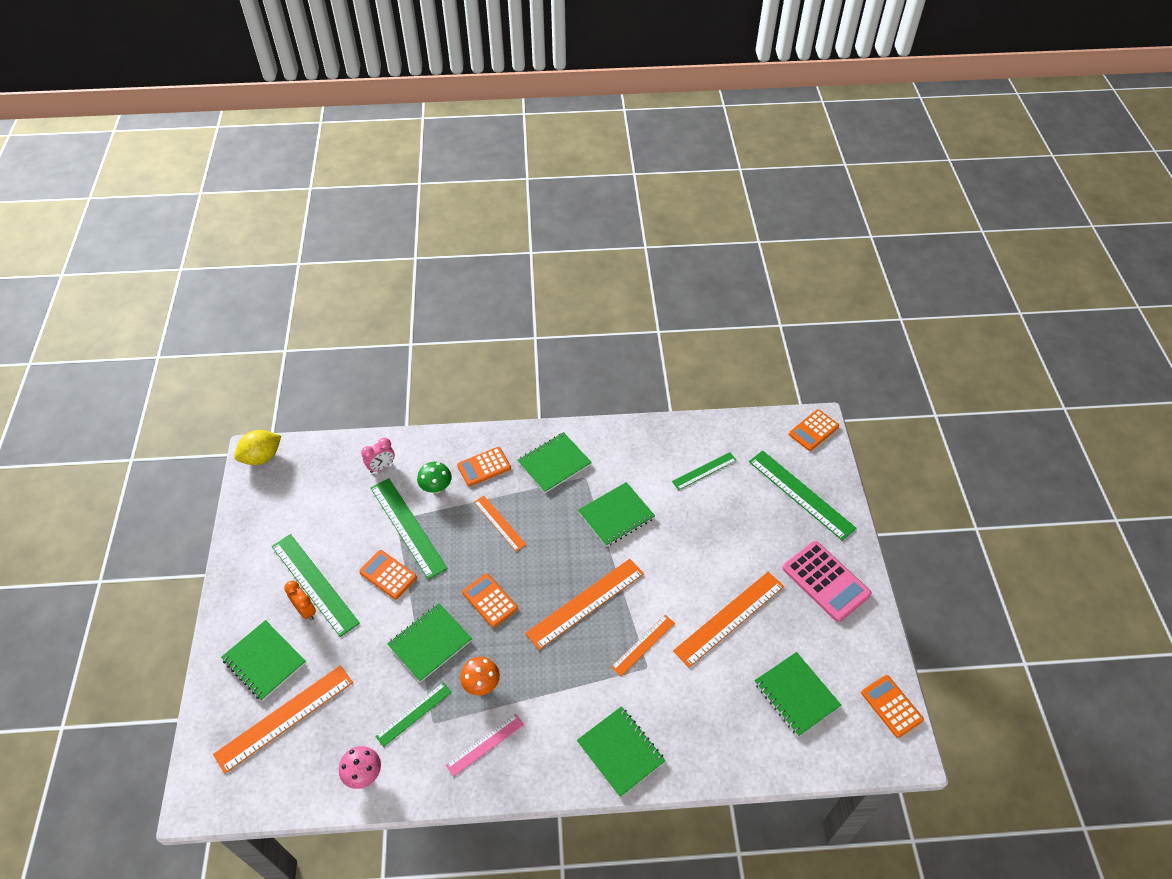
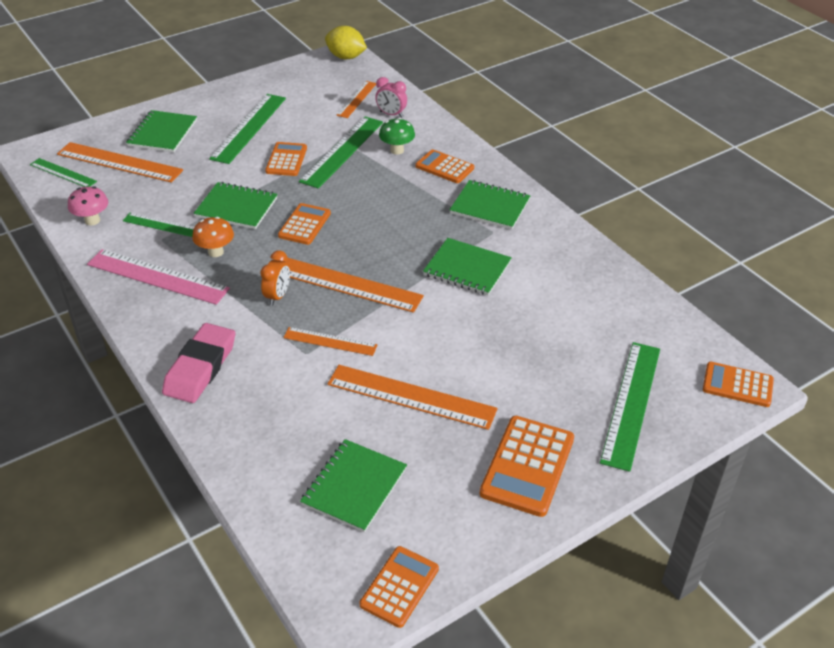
camera: 60 degrees right, 10 degrees down
(306, 610) = (221, 134): orange clock -> orange clock (277, 296)
(485, 744) = (157, 277): pink ruler -> pink ruler, size x1.72
(499, 523) = (392, 199): orange ruler -> orange ruler (357, 99)
(620, 752) = (200, 367): green notebook -> pink eraser
(704, 471) = (584, 312): green ruler -> green ruler (63, 173)
(825, 581) = (527, 466): pink calculator -> orange calculator

